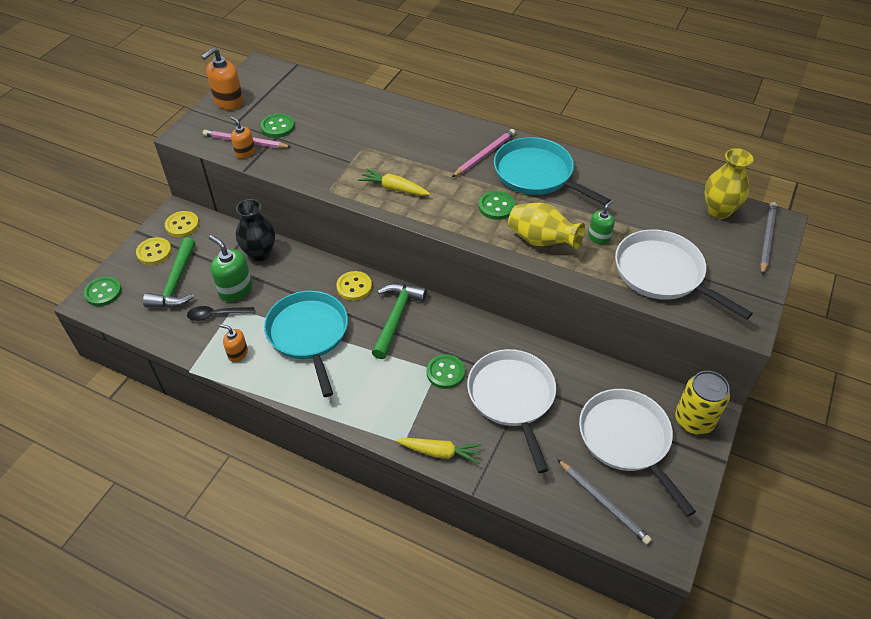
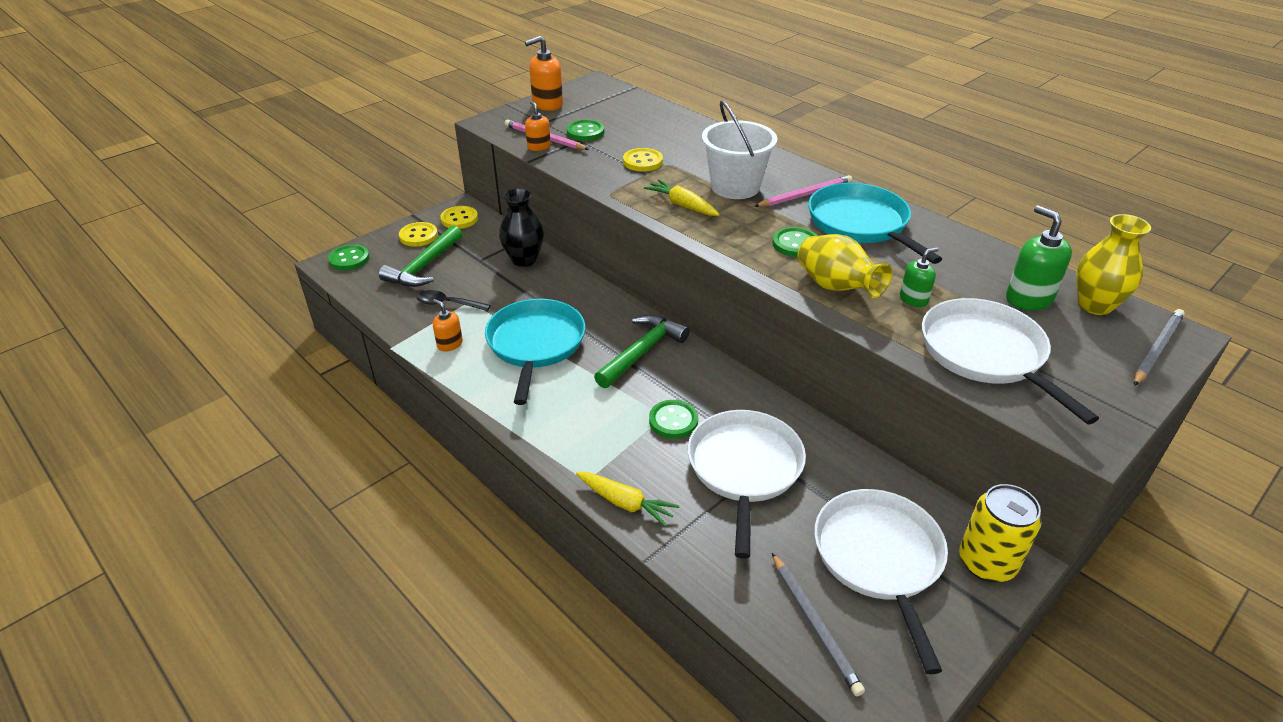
camera: 20 degrees right, 10 degrees down
(235, 290) = (480, 286): green soap dispenser -> green soap dispenser (1028, 298)
(354, 287) = (609, 312): yellow button -> yellow button (642, 161)
(427, 159) = (735, 187): none -> white bucket

